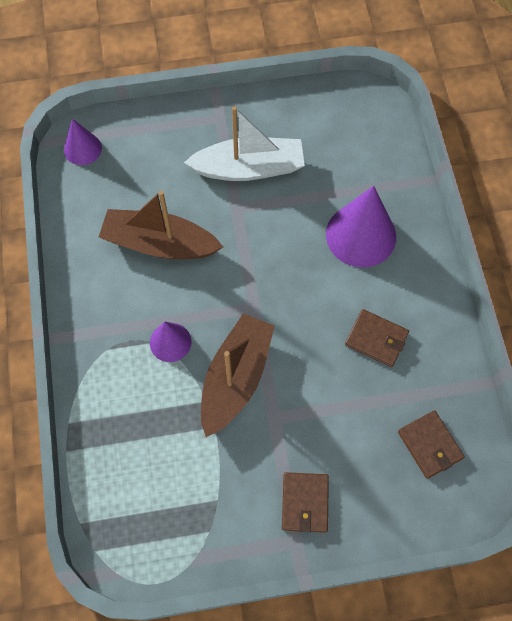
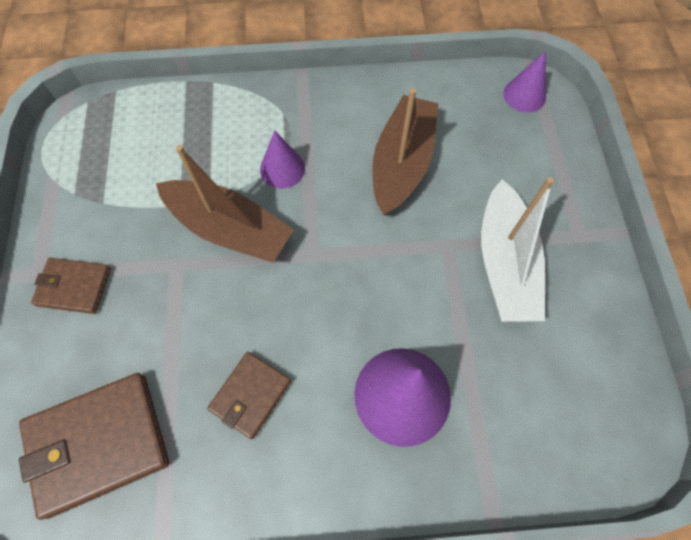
camera: 95 degrees right, 0 degrees up
(430, 445) = (98, 443): brown wallet -> brown wallet, size x1.74

